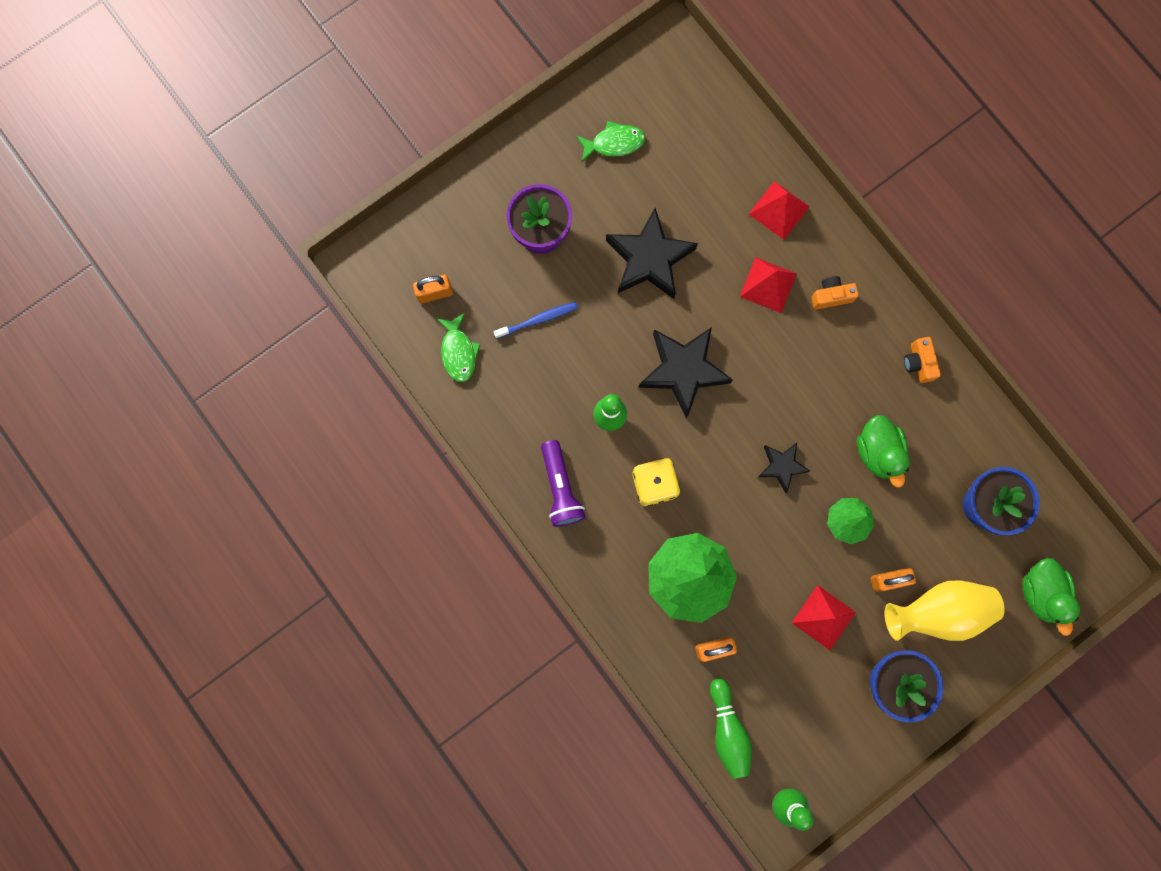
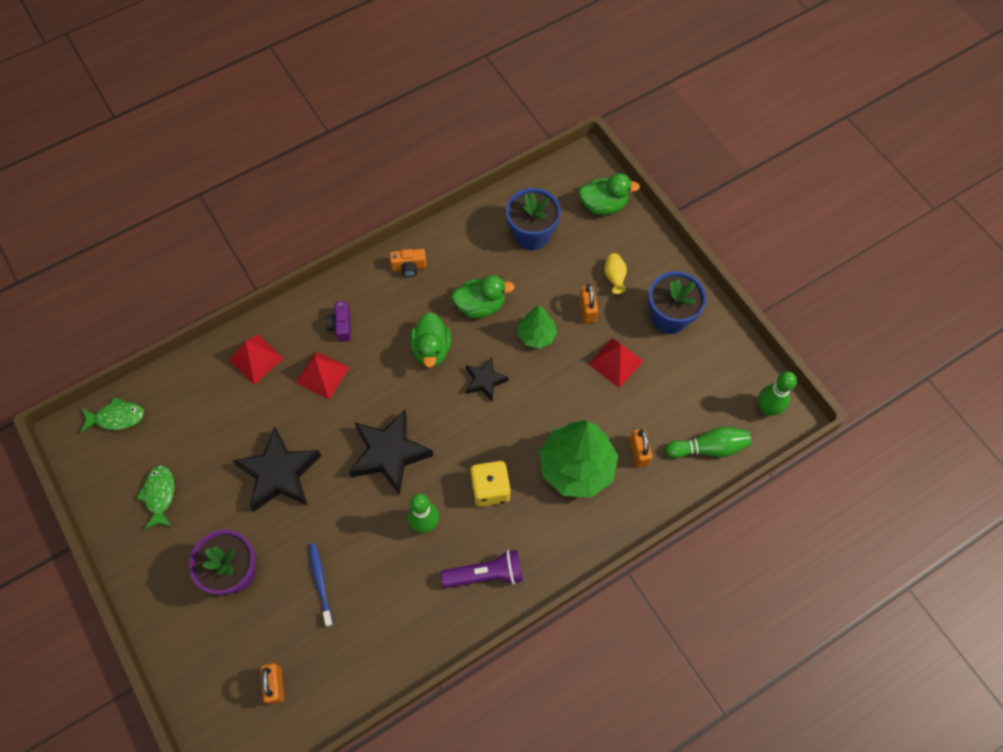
camera: 85 degrees left, 15 degrees down
(458, 352) = (340, 664): green fish -> green fish (117, 417)
(814, 402) = (431, 349): none -> green duck
(831, 296) = (341, 326): orange camera -> purple camera
(938, 611) = (614, 277): yellow vase -> yellow vase, size x0.47

